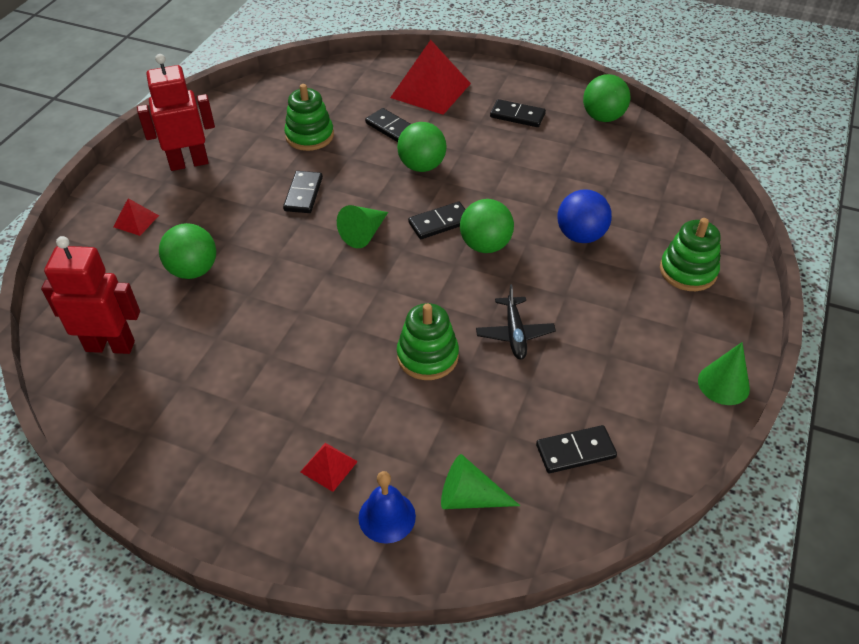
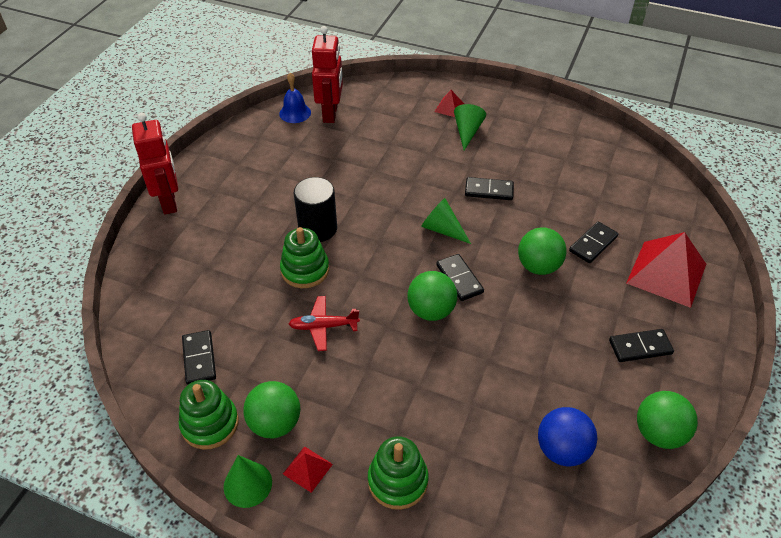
camera: 90 degrees right, 0 degrees up
(189, 163) = (519, 124): red robot -> red robot (169, 202)
(193, 270) = (399, 141): green ball -> green ball (275, 423)
(309, 136) = (569, 189): green stacking toy -> green stacking toy (210, 424)
(328, 466) = (216, 220): red pyramid -> red pyramid (307, 469)
(355, 347) = (318, 228): none -> black cylinder
(387, 516) = (172, 249): blue bell -> blue bell (295, 113)
(470, 497) = (175, 292): green cone -> green cone (467, 132)
(514, 334) = (323, 326): black plane -> red plane
(517, 116) = (640, 347): black domino -> black domino turned 60 degrees clockwise
(580, 236) = (447, 388): blue ball -> blue ball (562, 450)

